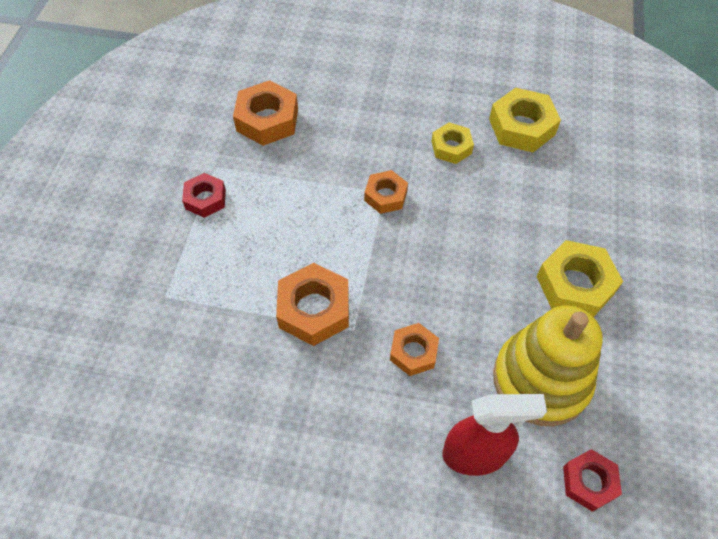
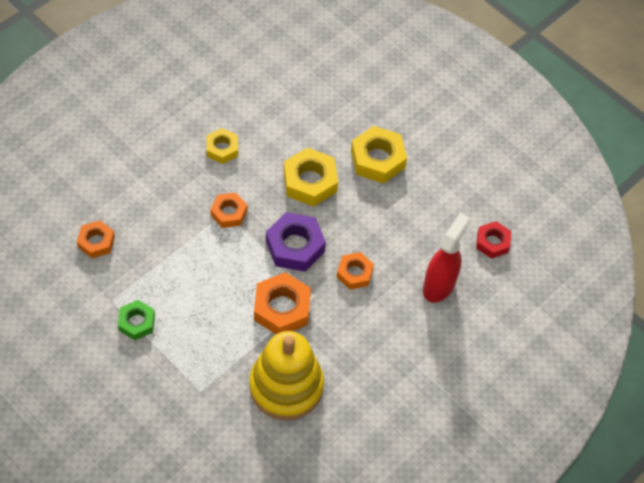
camera: 60 degrees left, 0 degrees up
(205, 199) = (137, 322): red nut -> green nut
(267, 120) = (96, 242): orange nut -> orange nut, size x0.62
(397, 275) = (295, 246): none -> purple nut
(522, 127) = (241, 98): yellow nut -> yellow nut (310, 182)
(541, 380) = (421, 221): yellow stacking toy -> yellow stacking toy (286, 386)

